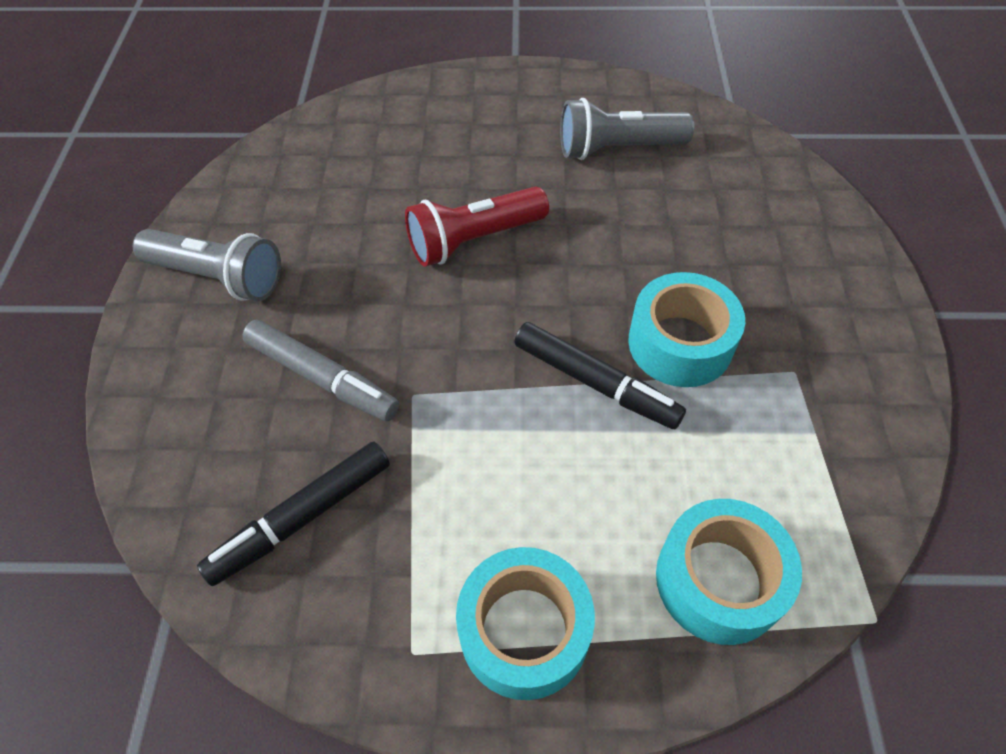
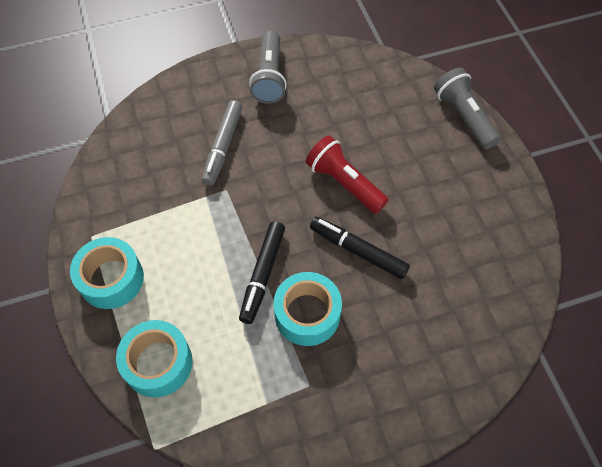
camera: 70 degrees right, 5 degrees up
(302, 518) = (144, 169): black marker -> black marker (358, 251)
(617, 149) = (463, 241): grey flashlight -> grey flashlight (463, 117)

